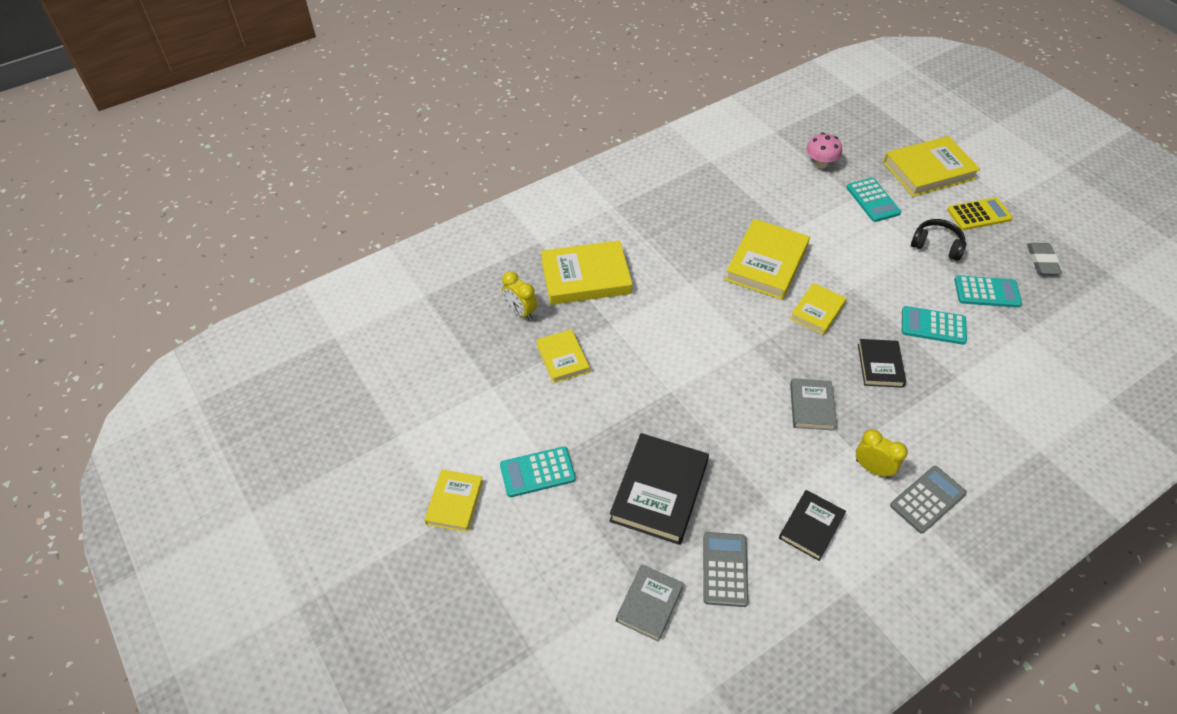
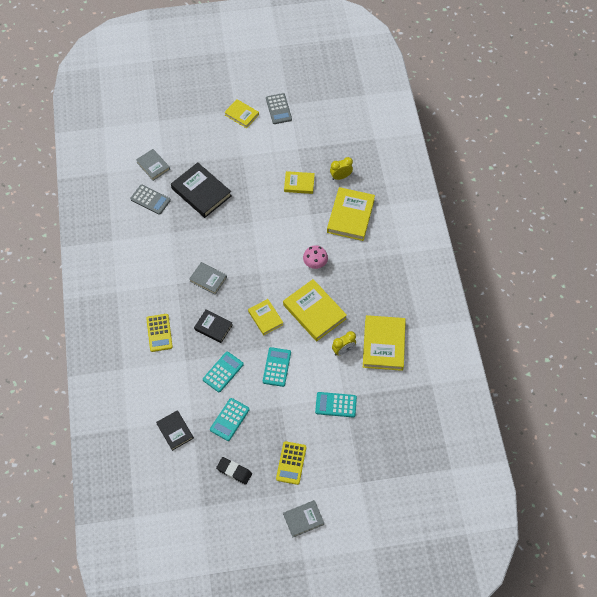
camera: 115 degrees right, 10 degrees up
(537, 472) = (239, 150): turquoise calculator -> turquoise calculator (277, 367)
(811, 527) = (148, 243): black book -> black book (175, 431)
(820, 163) = (385, 394): pink mushroom -> pink mushroom (315, 263)
(872, 468) = (160, 285): yellow clock -> yellow clock (343, 350)
(927, 499) = (131, 299): grey calculator -> grey calculator (278, 109)
(928, 170) = (346, 460): yellow book -> yellow book (383, 344)
(936, 245) = (279, 417): black headphones -> none
(946, 430) = (159, 333): none -> yellow calculator
(1027, 182) = (303, 519): none -> grey book
(1042, 261) = (234, 471): grey eraser -> black eraser

